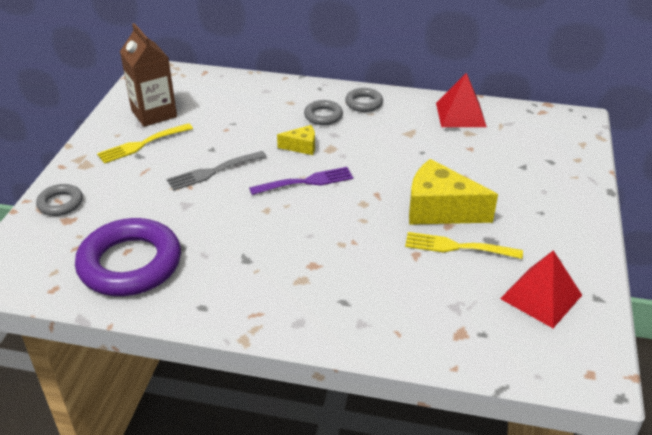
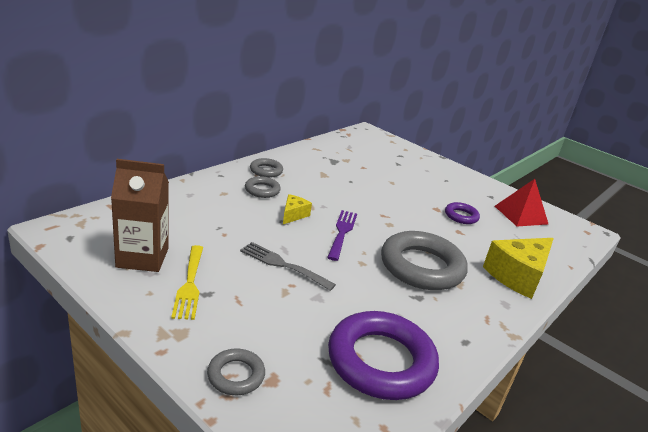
camera: 65 degrees left, 10 degrees down
(213, 171) = (283, 265): grey fork -> grey fork turned 120 degrees clockwise
(303, 247) = (421, 267): none -> grey ring
(439, 210) = (419, 204): yellow cheese -> yellow cheese (517, 276)
(457, 247) = (461, 216): yellow fork -> purple ring
(460, 114) = (322, 152): red pyramid -> none

